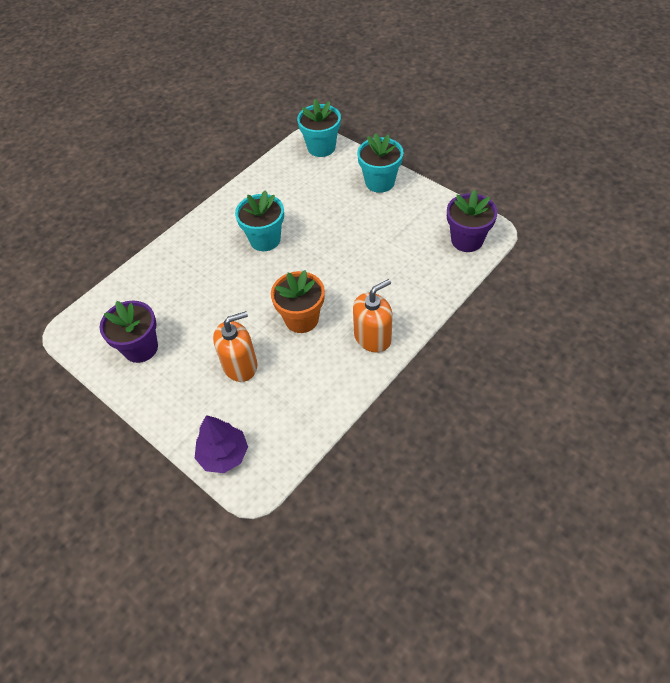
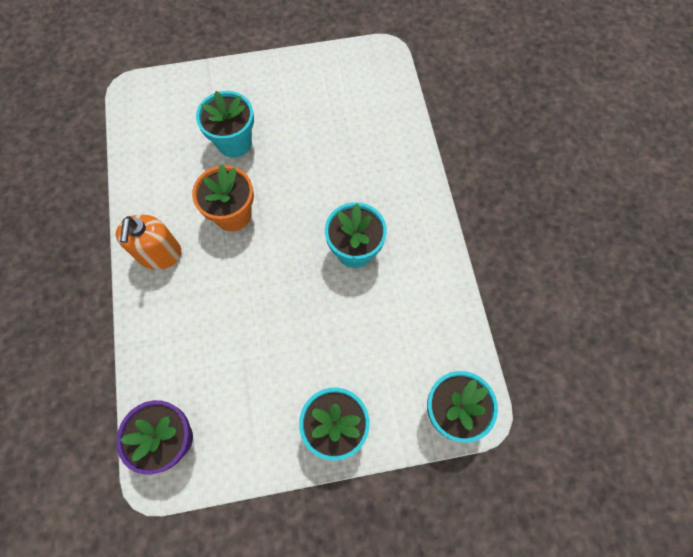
camera: 125 degrees right, 15 degrees up
(140, 348) = (319, 89): purple flower pot -> none
(223, 455) = (172, 88): purple tree -> none
(240, 365) = (234, 142): orange soap dispenser -> turquoise flower pot

